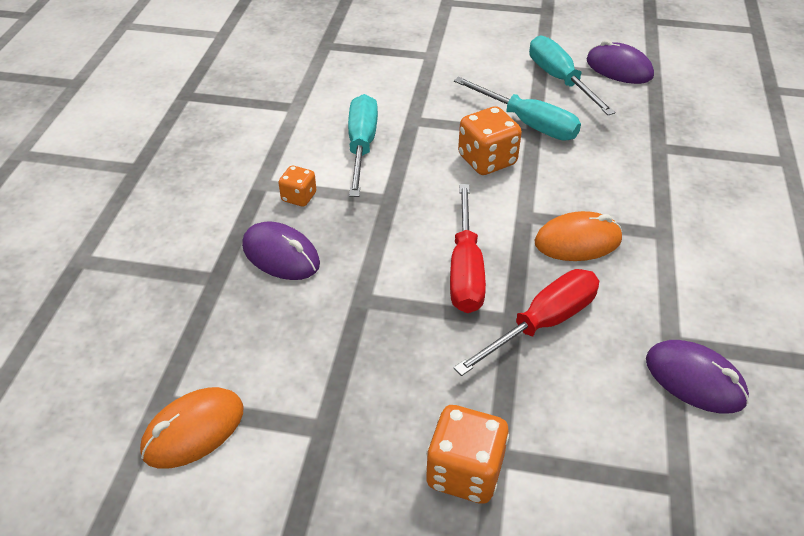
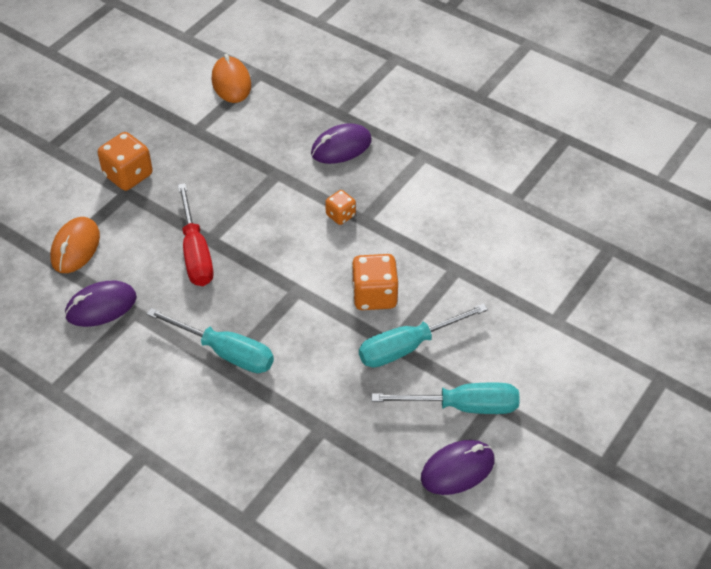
camera: 115 degrees right, 5 degrees up
(299, 197) = (395, 171): orange dice -> orange dice (340, 215)
(361, 146) = (437, 224): turquoise screwdriver -> turquoise screwdriver (225, 352)
(465, 269) = (267, 234): red screwdriver -> none
(577, 241) = (251, 308): orange mouse -> orange mouse (75, 248)

